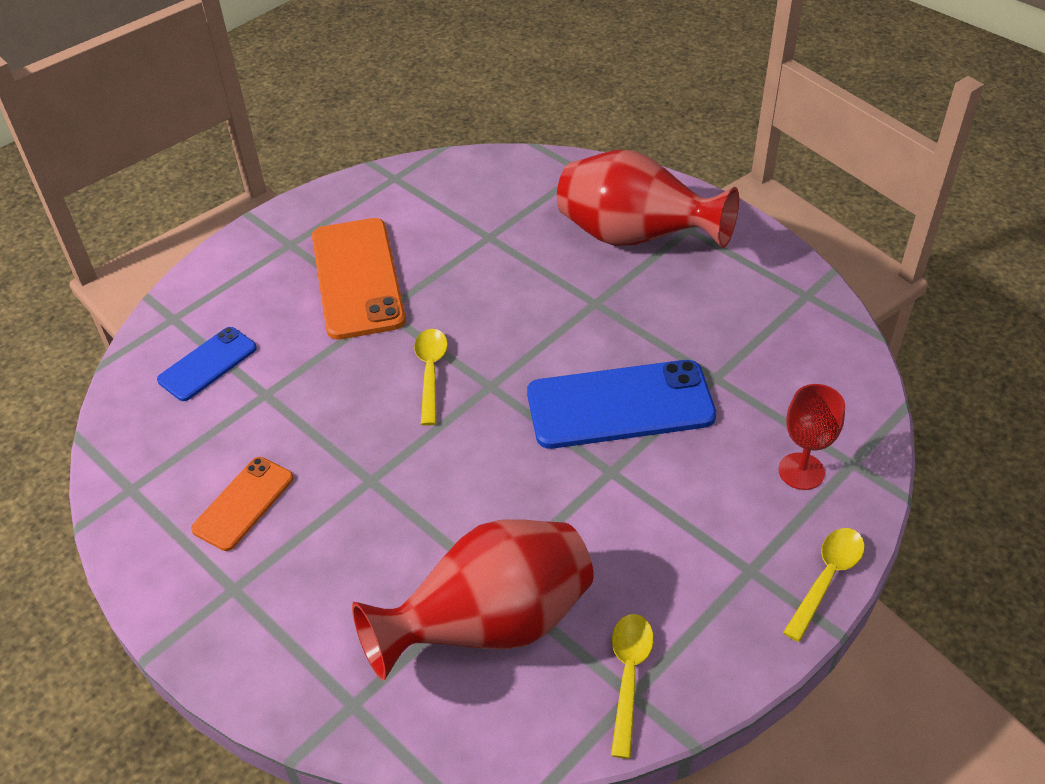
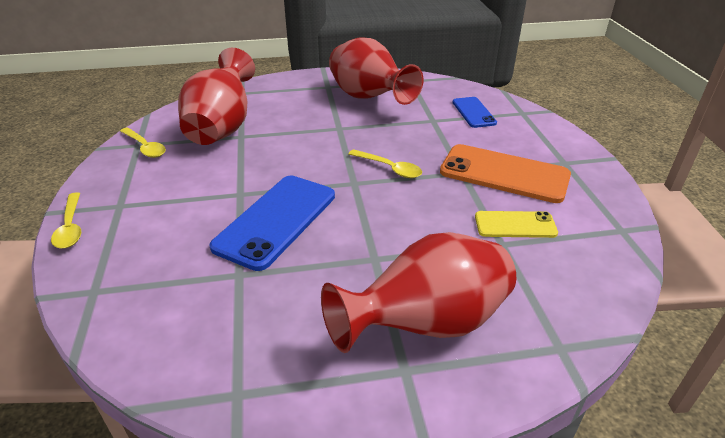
camera: 125 degrees right, 10 degrees down
(243, 503) = (368, 98): orange phone -> red vase
(450, 239) = (515, 225): none -> yellow phone
(801, 471) = (127, 263): red goblet -> none

